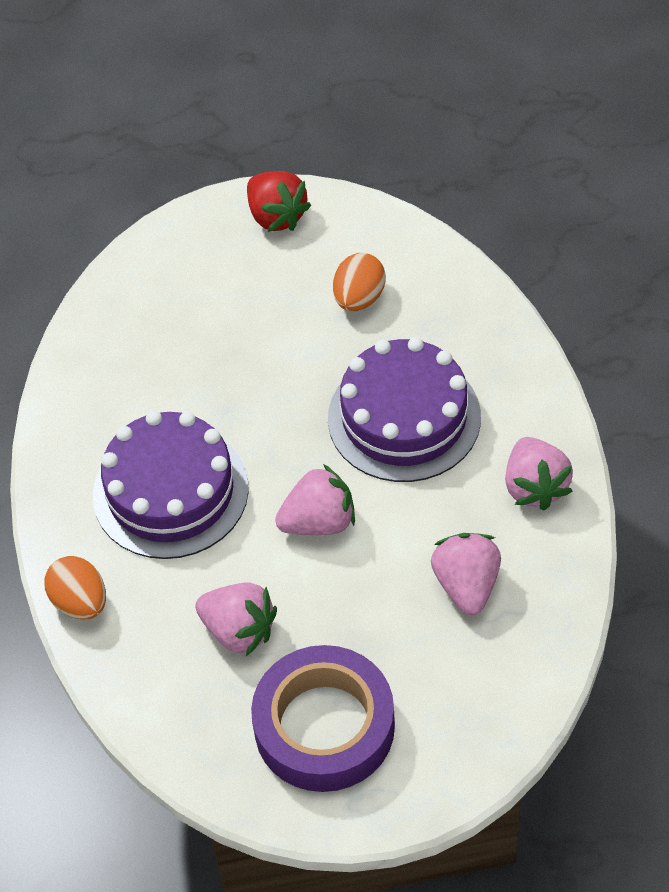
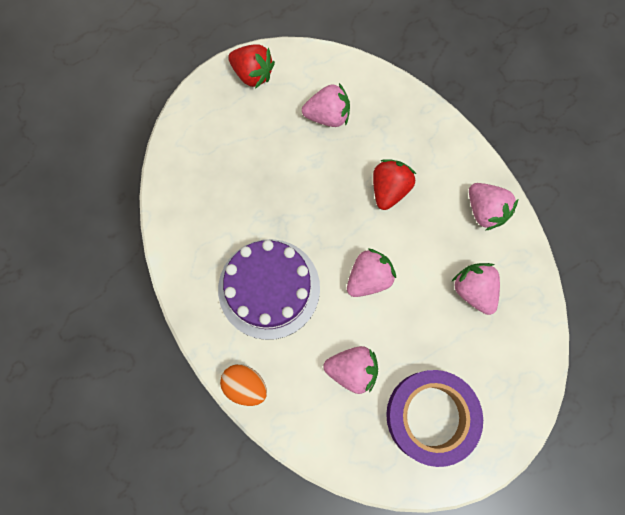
camera: 25 degrees left, 20 degrees up
(359, 298) = (327, 116): orange egg -> pink strawberry
(404, 418) = (389, 189): purple cake -> red strawberry

